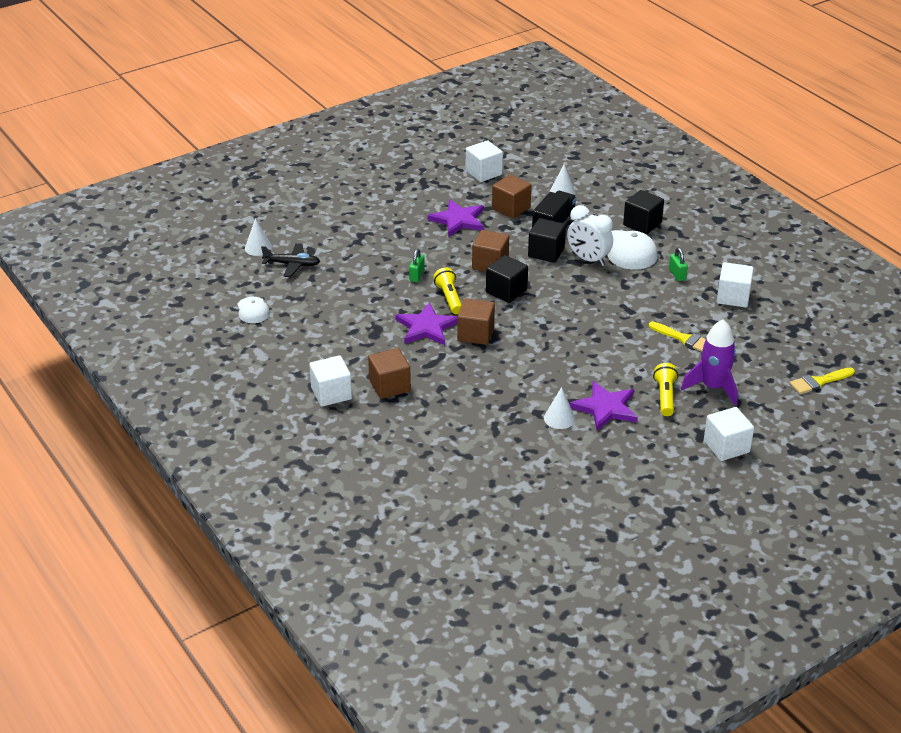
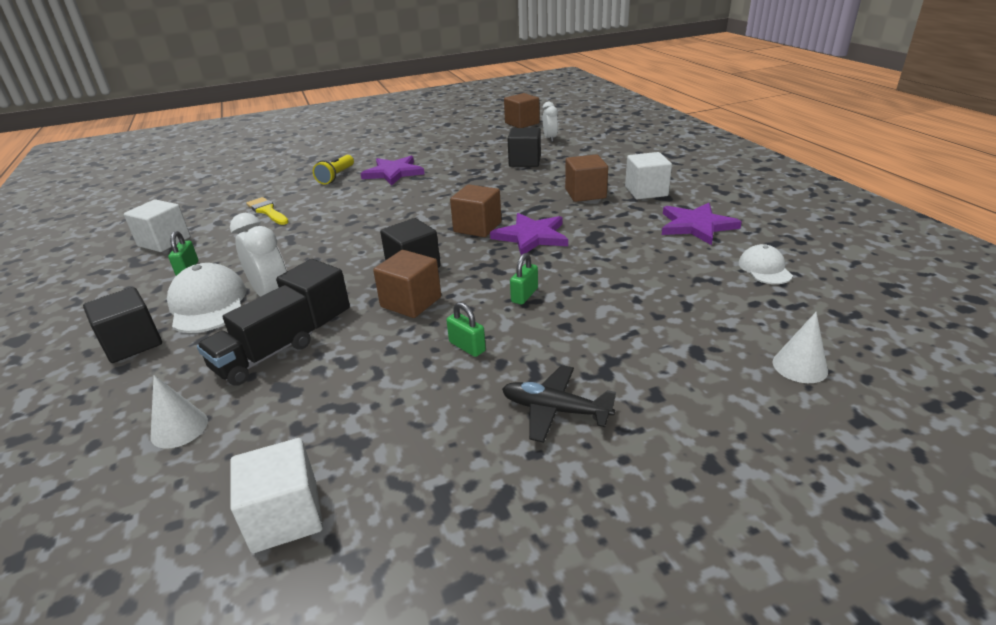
camera: 165 degrees left, 5 degrees down
(292, 265) = (724, 328): black plane -> black plane (555, 410)
(440, 241) = (467, 346): none -> green padlock
(449, 298) = (491, 264): yellow flashlight -> none
(449, 497) = (550, 138): none -> white clock
(458, 220) = (416, 385): purple star -> purple star (696, 226)
(466, 440) = (525, 161): none -> black cube
(511, 208) = (305, 401): brown cube -> brown cube (522, 123)
(559, 418) = (438, 169): white cone -> none
(713, 387) = (289, 180): purple rocket -> none
(726, 446) = (325, 152): white cube -> none
(819, 382) = (199, 179): yellow brush -> none

